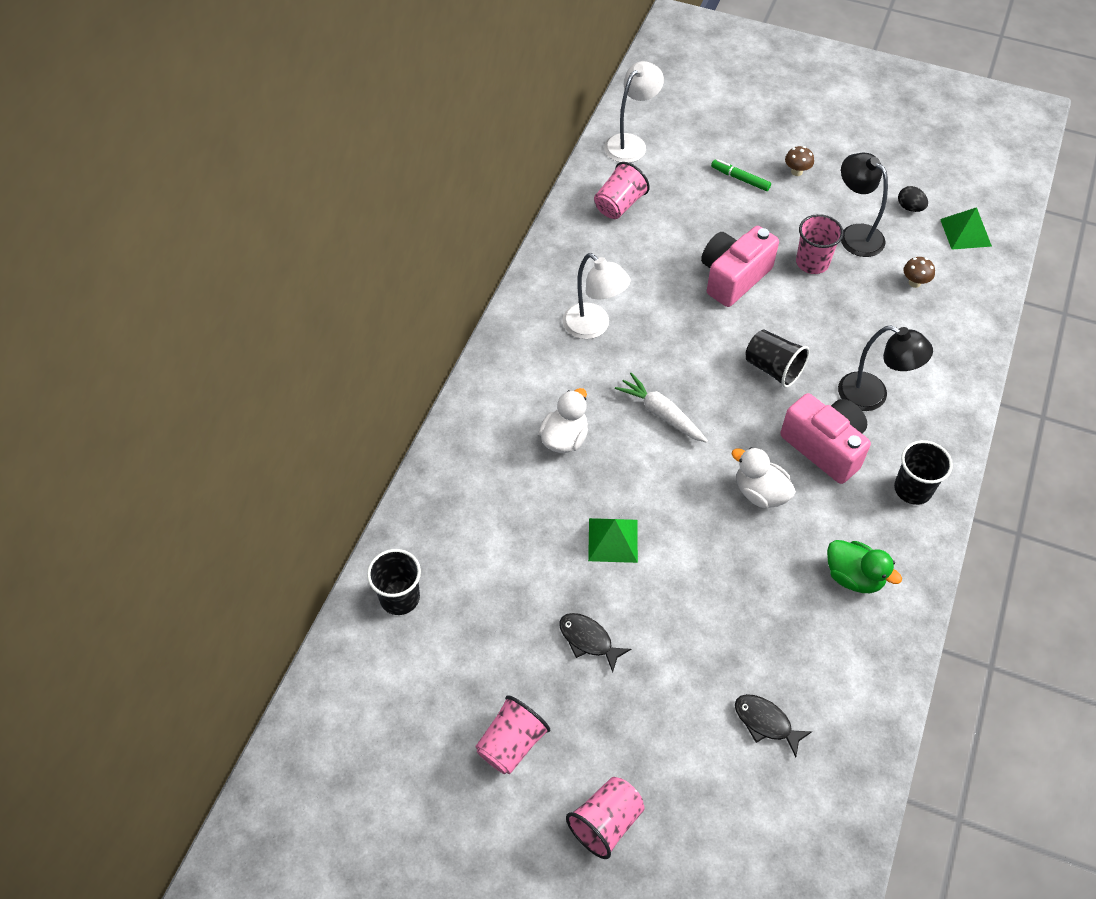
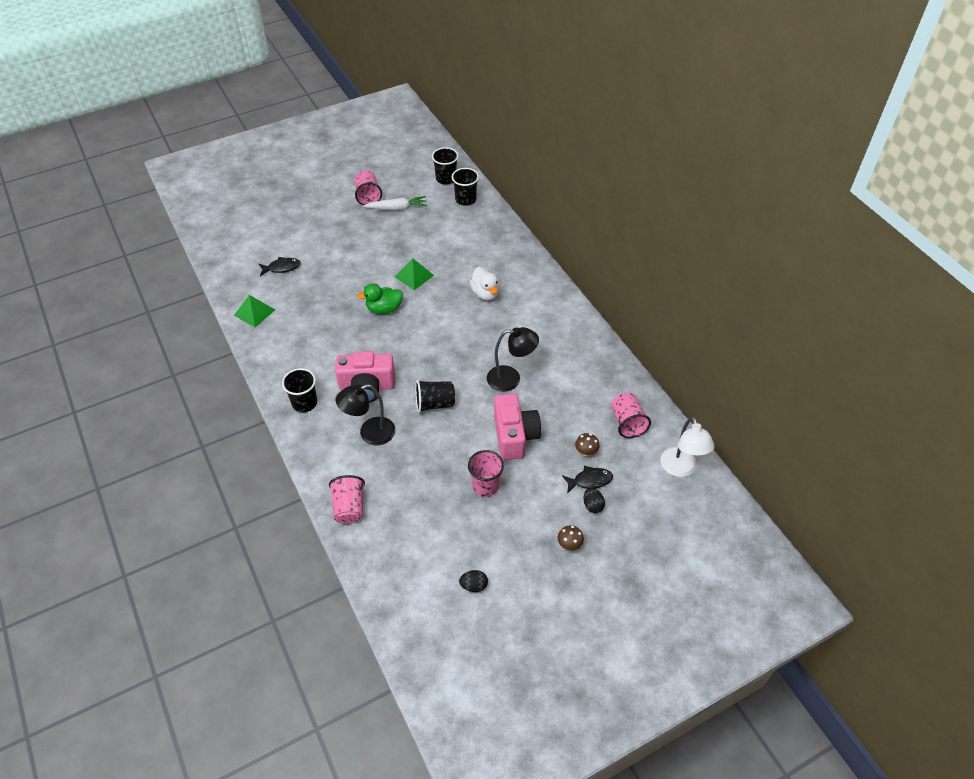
camera: 130 degrees right, 5 degrees down
(372, 663) = (446, 179): none -> black cup
(588, 640) = (380, 240): black fish -> black fish (590, 480)
(593, 327) = (543, 348): white lamp -> none
(605, 823) = (309, 202): pink cup -> pink cup (349, 507)
(661, 414) = (459, 337): white carrot -> white carrot (397, 208)
(740, 179) = (592, 505): green marker -> black egg
(760, 493) = (374, 342): white duck -> none
(853, 577) = (296, 343): green duck -> green duck (384, 309)
(855, 234) = (484, 529): black lamp -> black lamp (511, 379)
(914, 282) = (415, 527): brown mushroom -> brown mushroom (586, 452)
(965, 232) = (420, 599): green pyramid -> green pyramid (254, 312)

